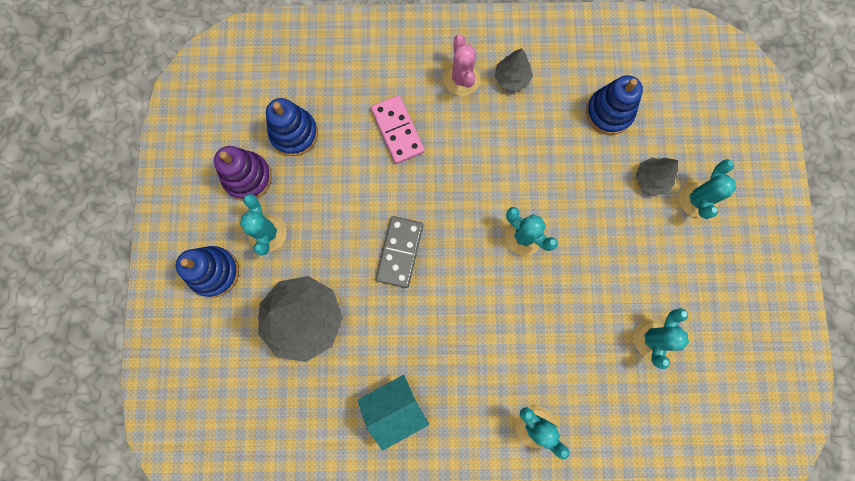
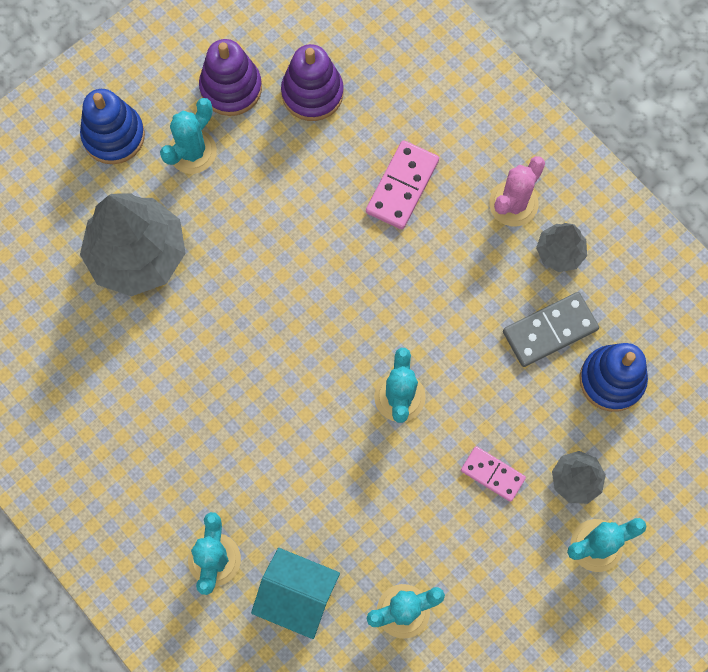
camera: 50 degrees right, 5 degrees down
(294, 133) = (312, 93): blue stacking toy -> purple stacking toy
(395, 408) = (121, 409): turquoise house -> turquoise house (297, 595)
(400, 252) = (279, 289): grey domino -> grey domino (550, 331)
(612, 222) = (492, 474): none -> pink domino

